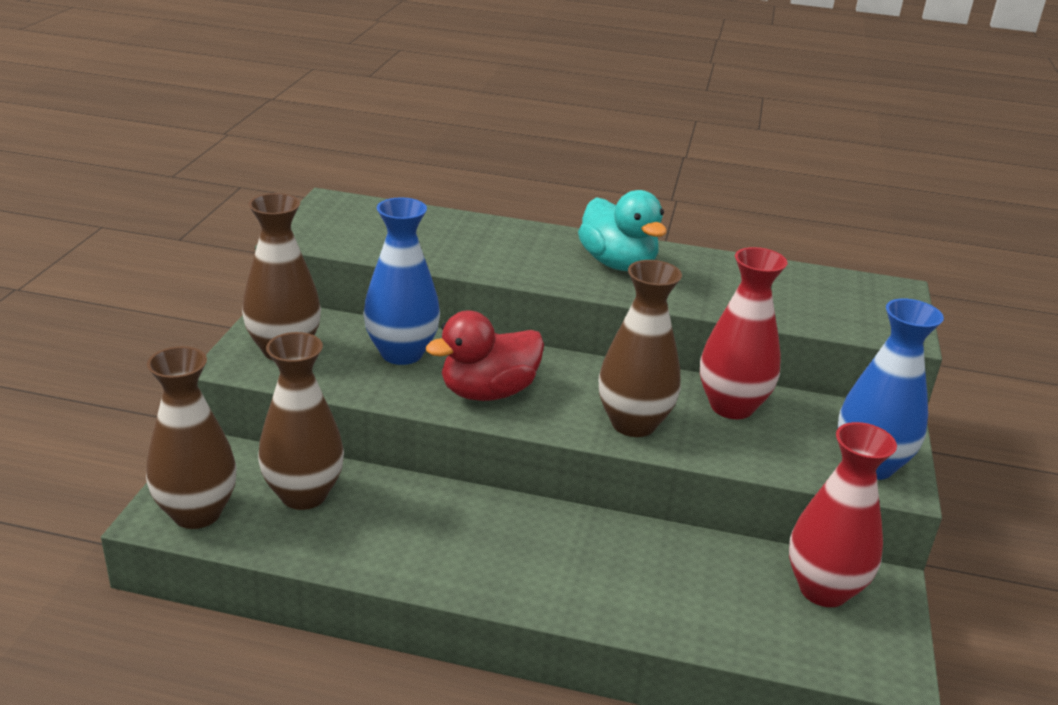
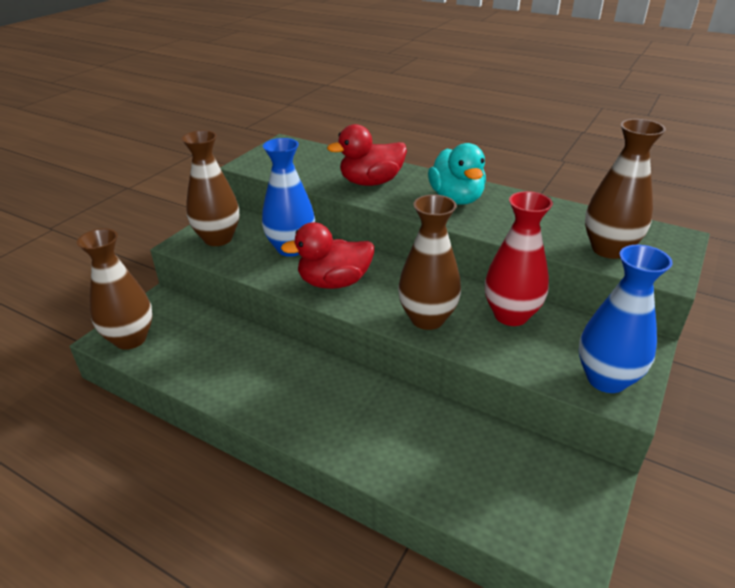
camera: 20 degrees right, 5 degrees up
(303, 494) = (200, 336): brown vase -> brown vase (609, 249)
(493, 250) = (371, 182): none -> red duck
(823, 589) = (541, 473): red vase -> none

